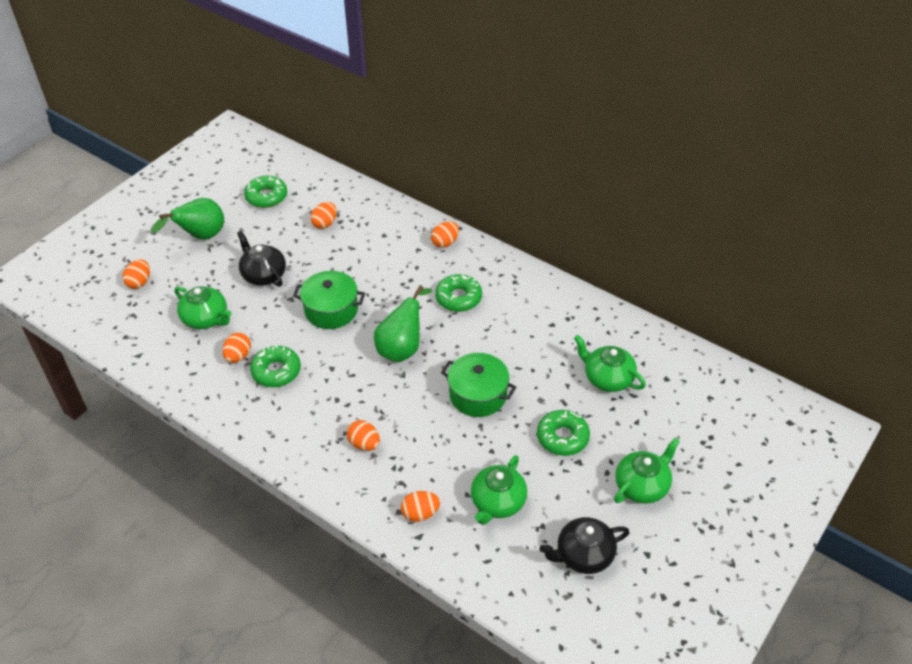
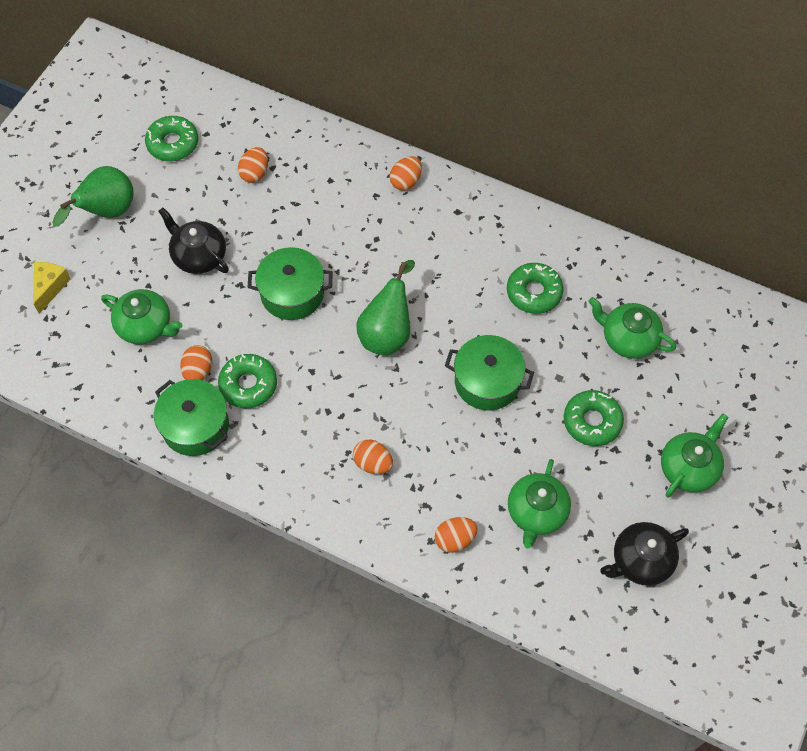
camera: 10 degrees left, 15 degrees up
(139, 282) = (50, 287): orange egg -> yellow cheese
(224, 396) = (195, 426): none -> green pot
(458, 298) = (438, 256): green donut -> green donut (534, 292)

